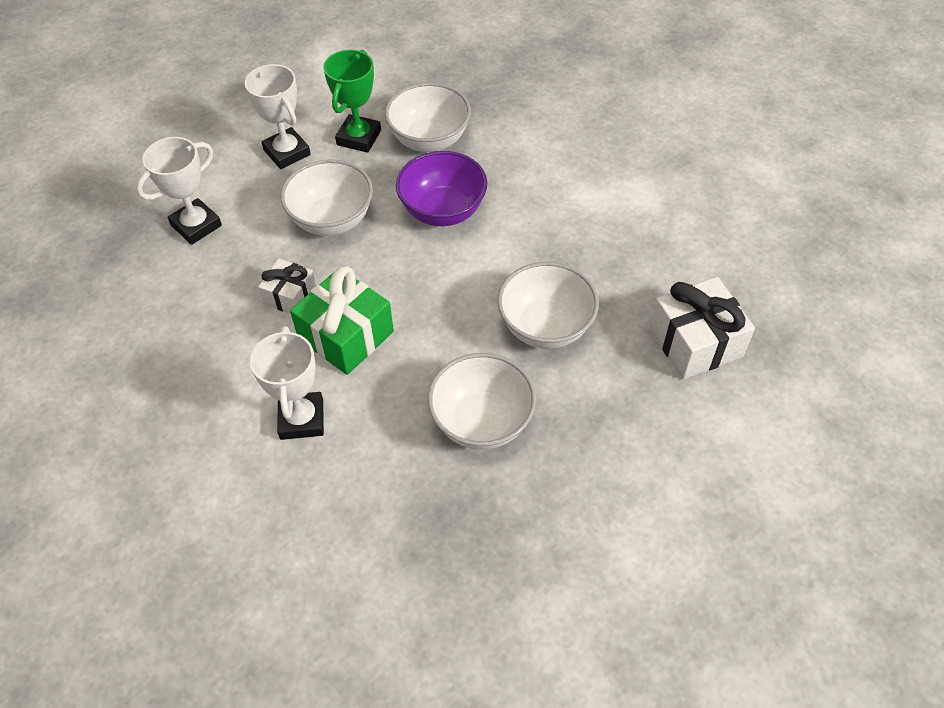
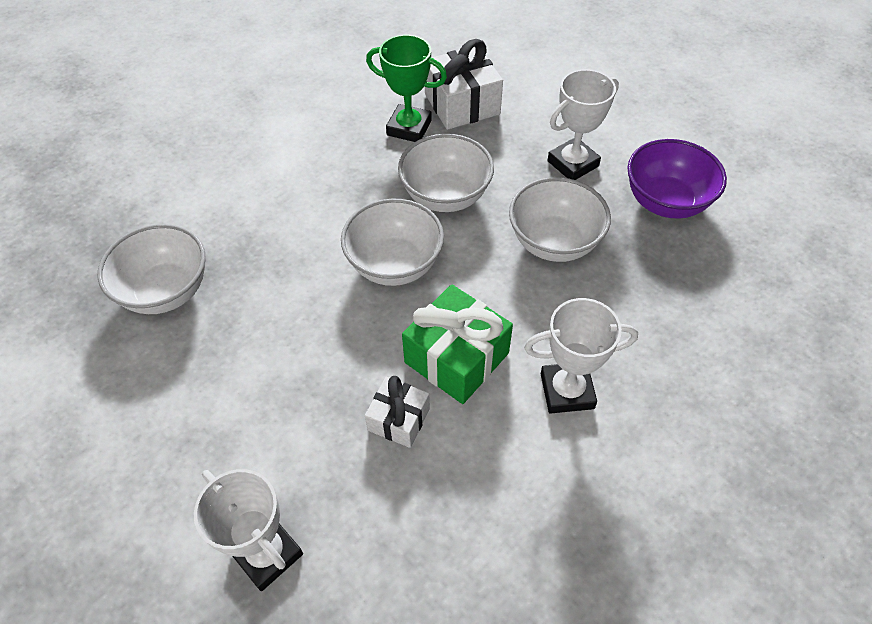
camera: 90 degrees left, 0 degrees up
(287, 152) = (147, 449): white trophy -> white trophy (572, 163)
(332, 220) = (282, 385): white bowl -> white bowl (395, 265)
(359, 137) = (141, 365): green trophy -> green trophy (409, 128)
(443, 211) = (285, 276): purple bowl -> purple bowl (666, 202)

